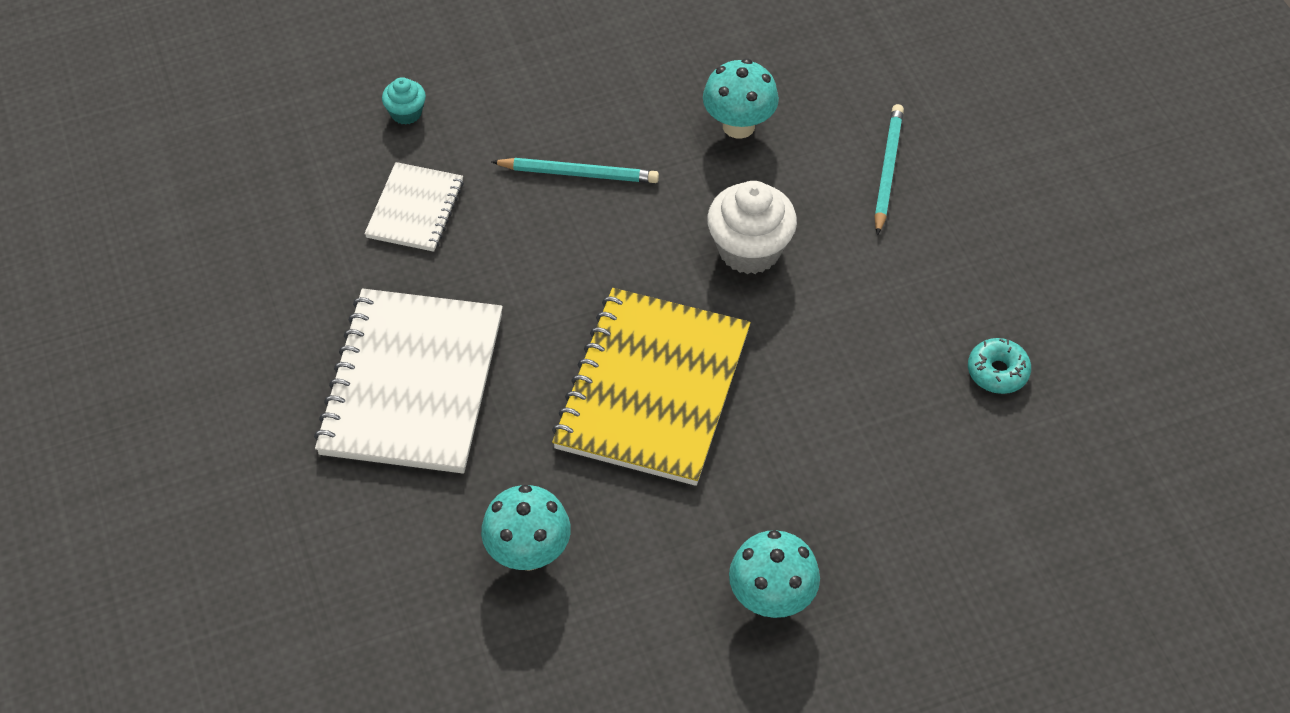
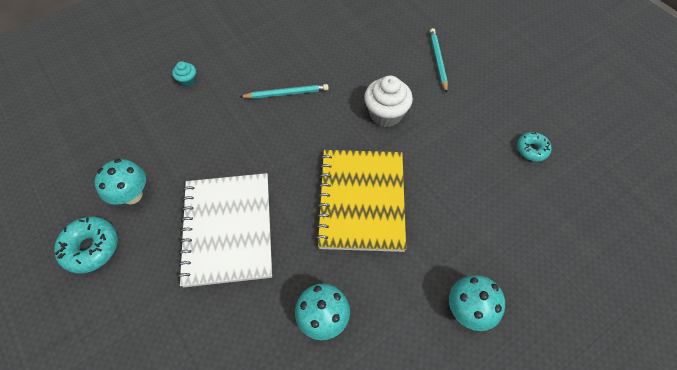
camera: 15 degrees left, 5 degrees up
(186, 362) = (91, 248): none -> turquoise donut
(415, 209) = (205, 130): white notebook -> none
(738, 126) = (358, 54): turquoise mushroom -> turquoise mushroom (132, 195)

